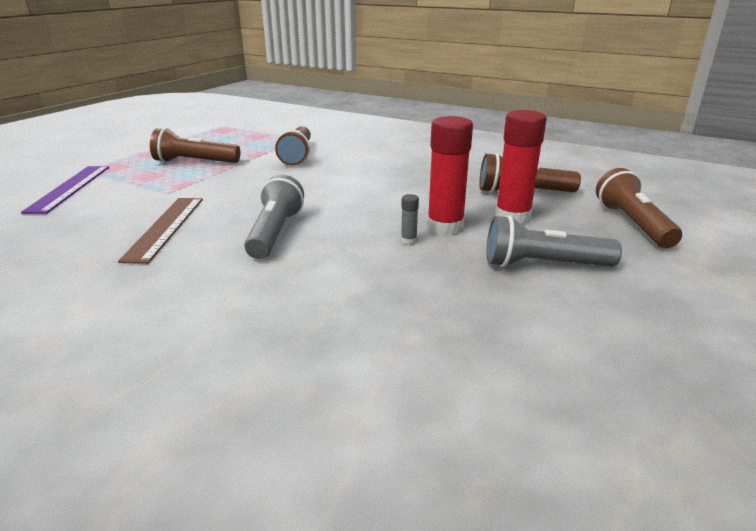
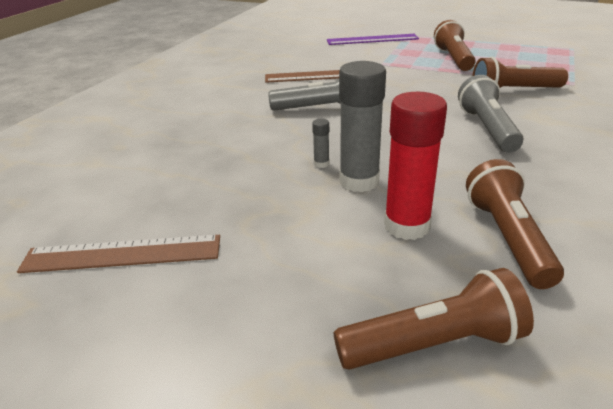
camera: 85 degrees right, 5 degrees up
(445, 227) = (359, 181): red glue stick -> grey glue stick
(543, 265) = (281, 242): grey flashlight -> grey flashlight (487, 129)
(586, 352) = (122, 254): none -> brown ruler

